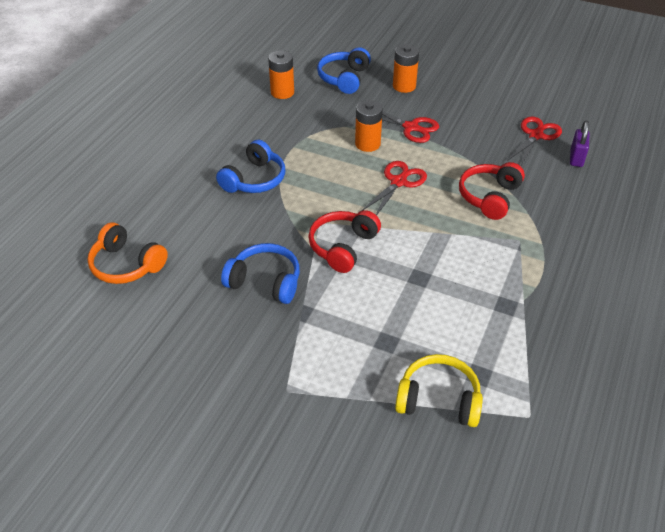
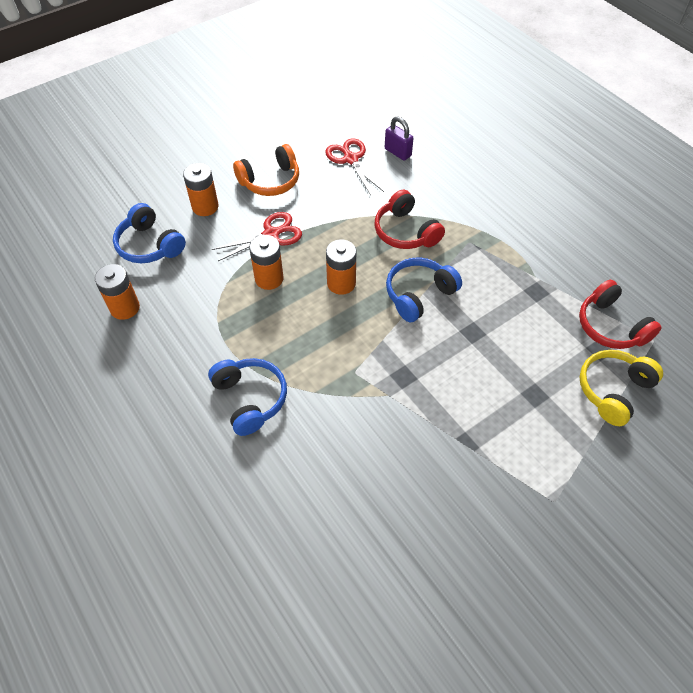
camera: 60 degrees left, 10 degrees up
(126, 265) = (302, 585): orange headphones -> orange headphones (270, 181)
(265, 281) = (407, 457): blue headphones -> blue headphones (419, 294)
(343, 247) = (399, 370): red headphones -> red headphones (611, 326)
(398, 182) = (341, 283): red scissors -> orange battery

